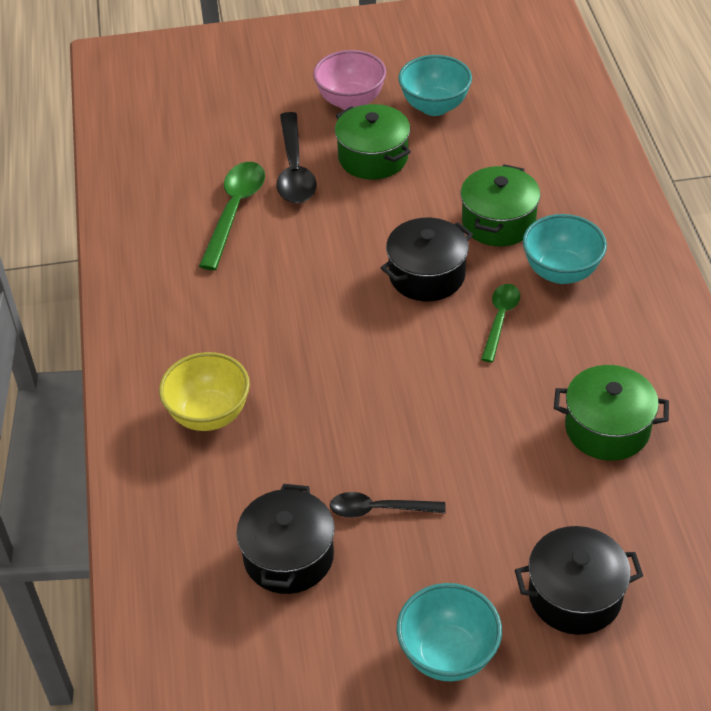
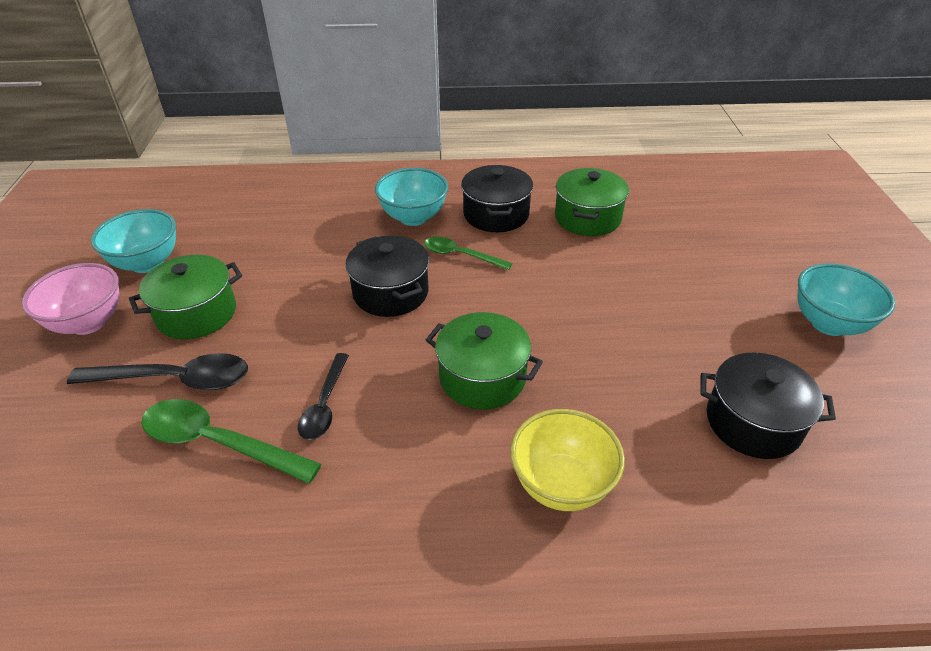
camera: 85 degrees left, 5 degrees down
(379, 509) = (684, 351): black spoon -> black spoon (324, 404)
(498, 222) = (337, 242): green pot -> green pot (482, 377)
(574, 595) = (750, 253): black pot -> black pot (496, 214)

